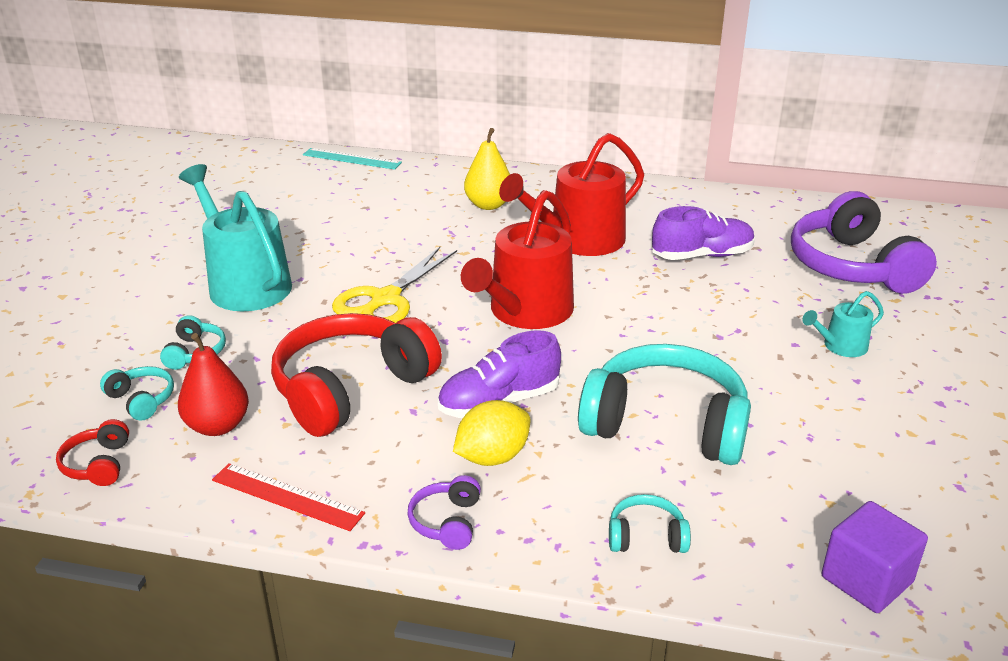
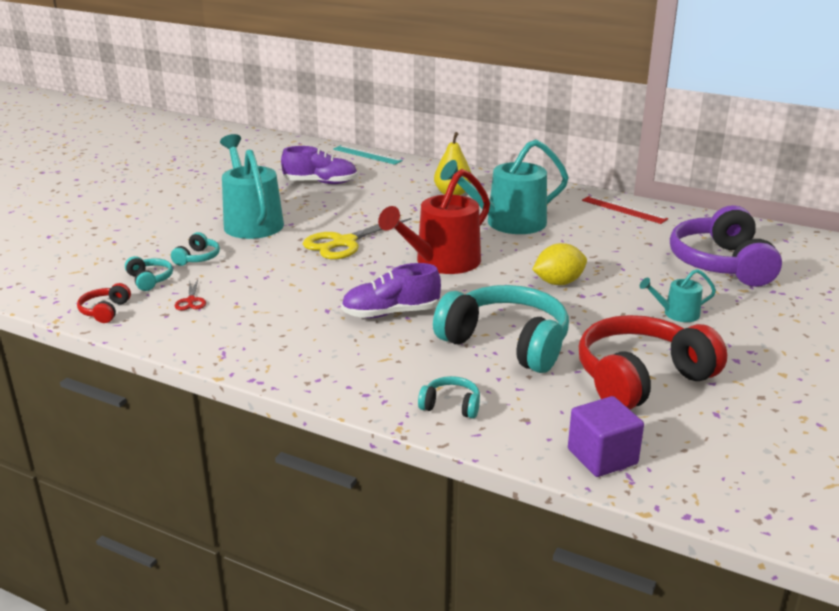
camera: 15 degrees right, 5 degrees down
(217, 426) = (191, 301): red pear -> red scissors
(287, 496) = (216, 346): red ruler -> red ruler (624, 209)
(351, 389) = (291, 292): red headphones -> red headphones (641, 378)
(447, 522) = (315, 376): purple headphones -> none
(492, 457) = (367, 344): yellow lemon -> yellow lemon (558, 282)
(579, 240) = (508, 223): red watering can -> turquoise watering can
(702, 255) = (600, 243): purple shoe -> purple shoe (320, 183)

